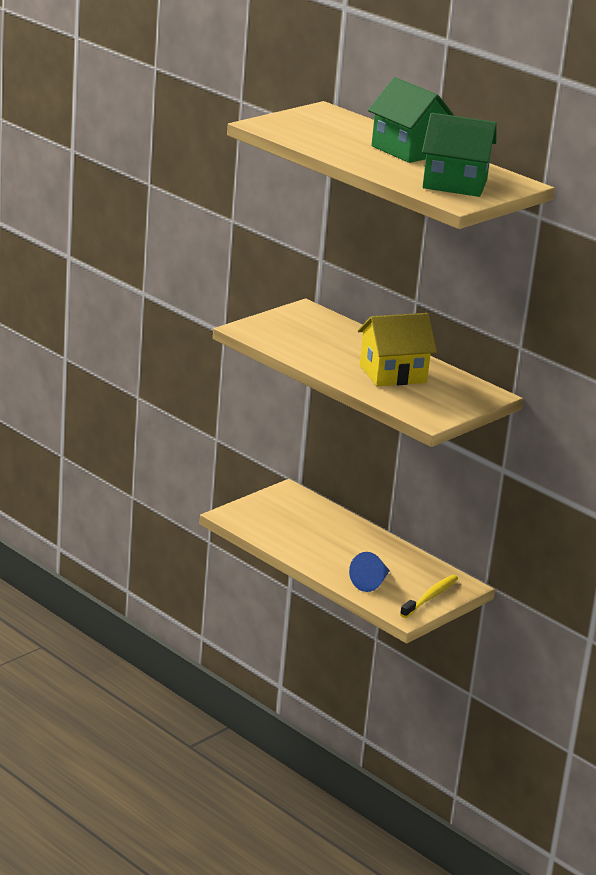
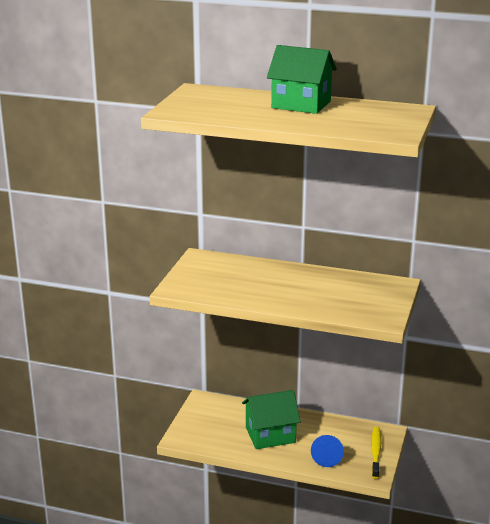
camera: 25 degrees left, 0 degrees up
(392, 374) = (317, 290): yellow house -> none
(455, 184) = (373, 121): green house -> green house (270, 435)

